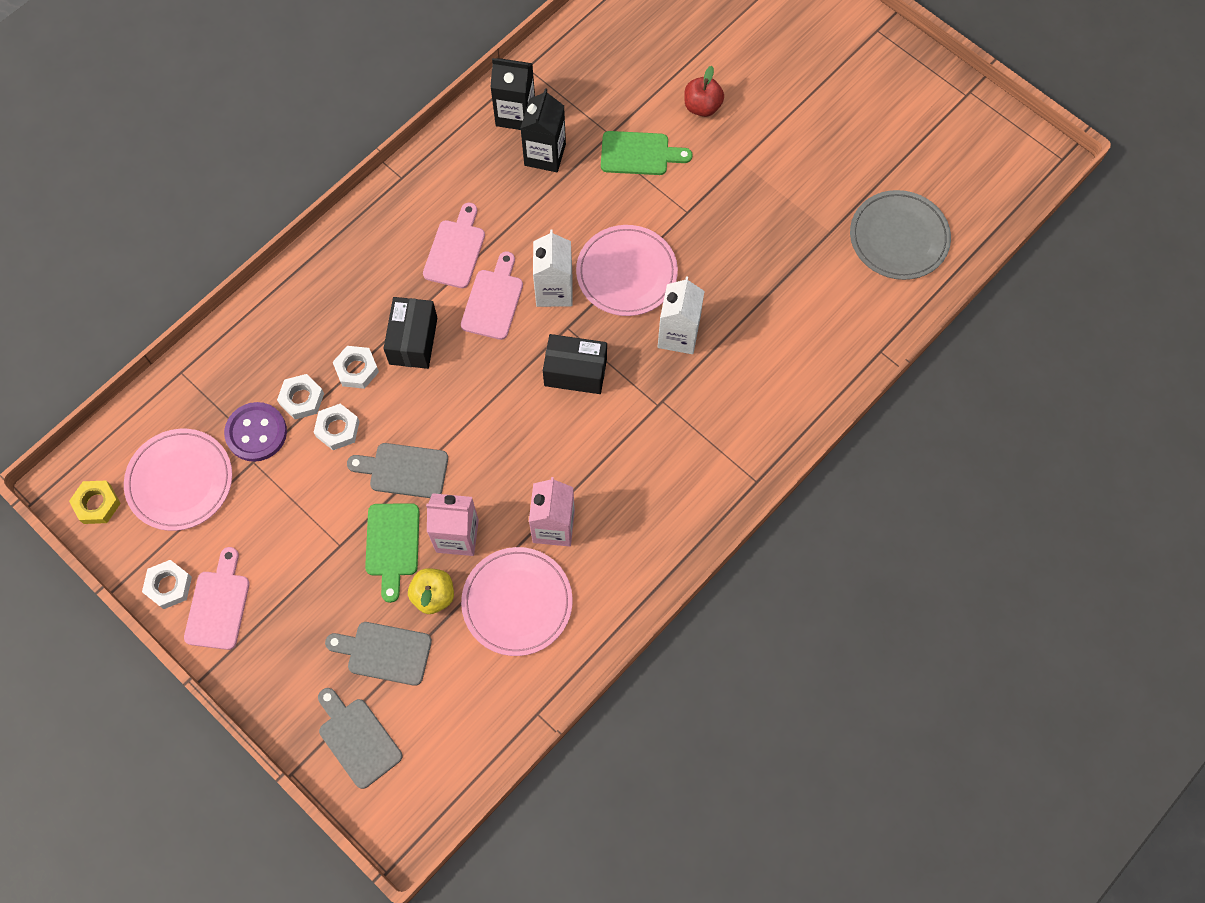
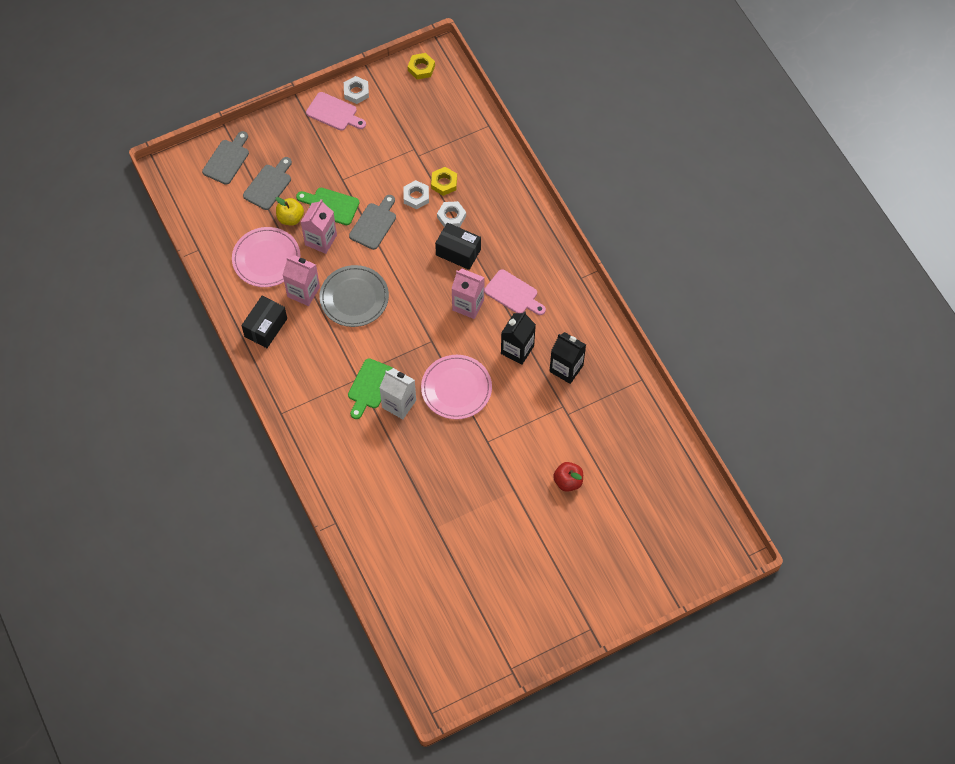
camera: 110 degrees right, 5 degrees down
(180, 481) = (417, 110): pink plate -> none
(256, 433) = (432, 155): purple button -> none
(302, 399) = (444, 183): white nut -> yellow nut
(357, 739) = (227, 160): grey cutting board -> grey cutting board turned 45 degrees counterclockwise
(493, 300) = (468, 305): pink cutting board -> pink carton
(515, 114) = (605, 360): black carton -> black carton (517, 349)
(554, 290) = (461, 342): white carton -> none
(575, 372) = (398, 336): black box -> black box (265, 327)
(639, 154) = (544, 427): green cutting board -> green cutting board (370, 386)
(899, 237) = (413, 570): grey plate -> grey plate (354, 298)

